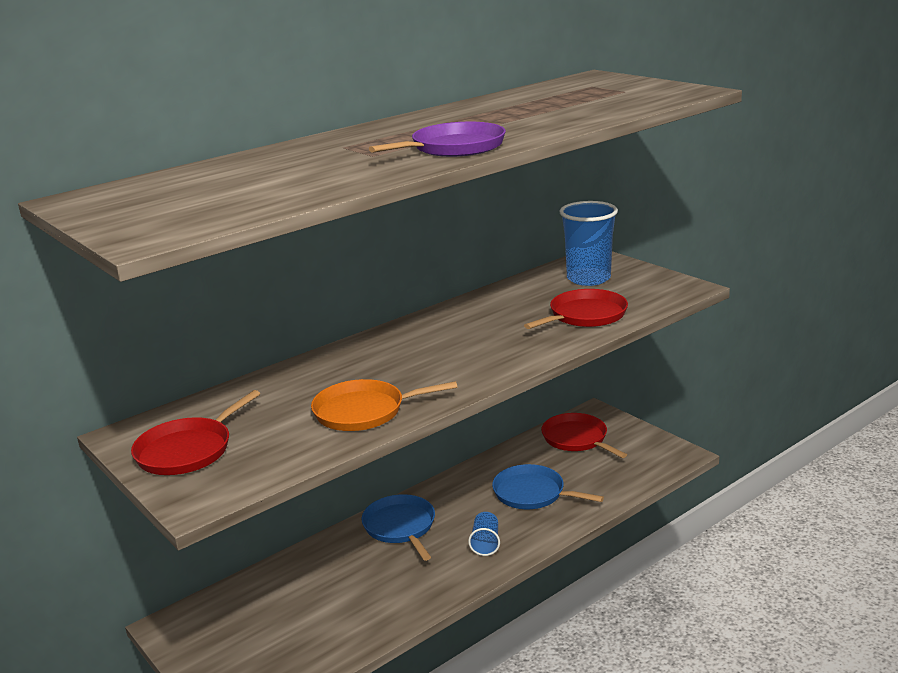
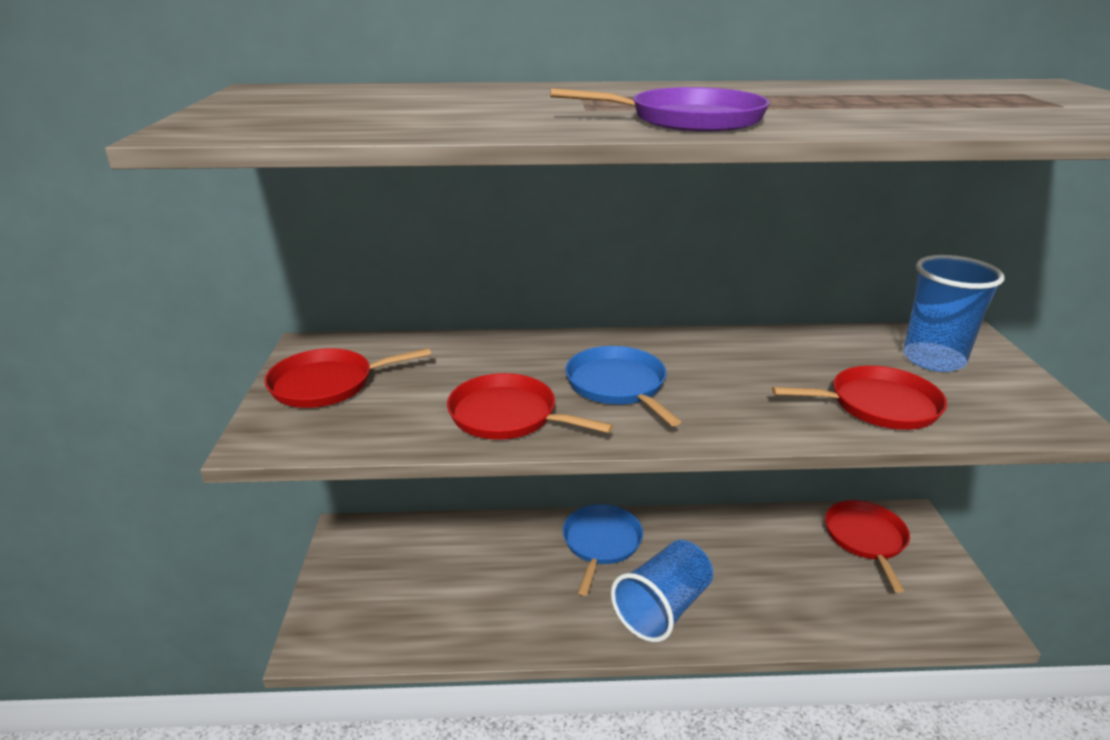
camera: 35 degrees right, 5 degrees up
(364, 411) = (508, 416): orange pan -> red pan
(485, 543) = (663, 608): blue cup -> blue cup, size x1.94
(532, 493) = (761, 578): blue pan -> blue pan (618, 385)

